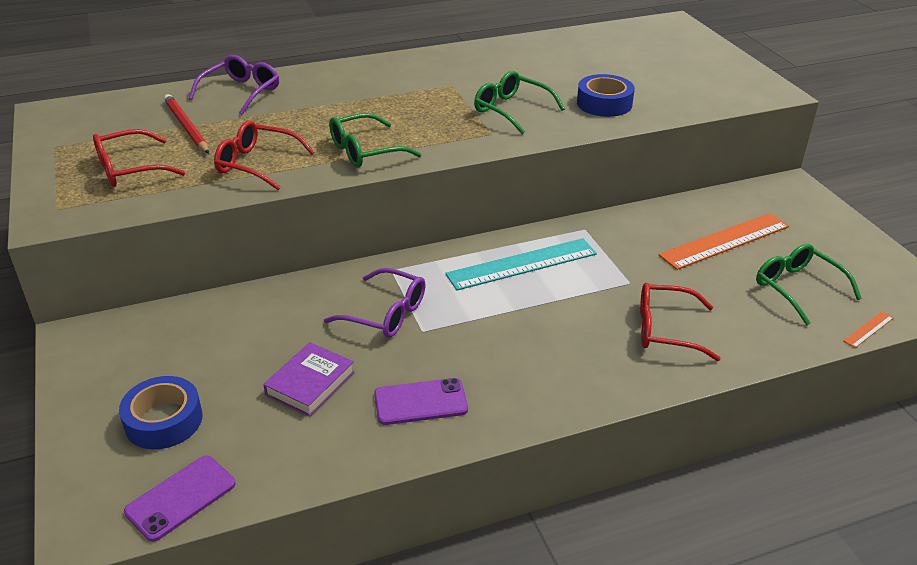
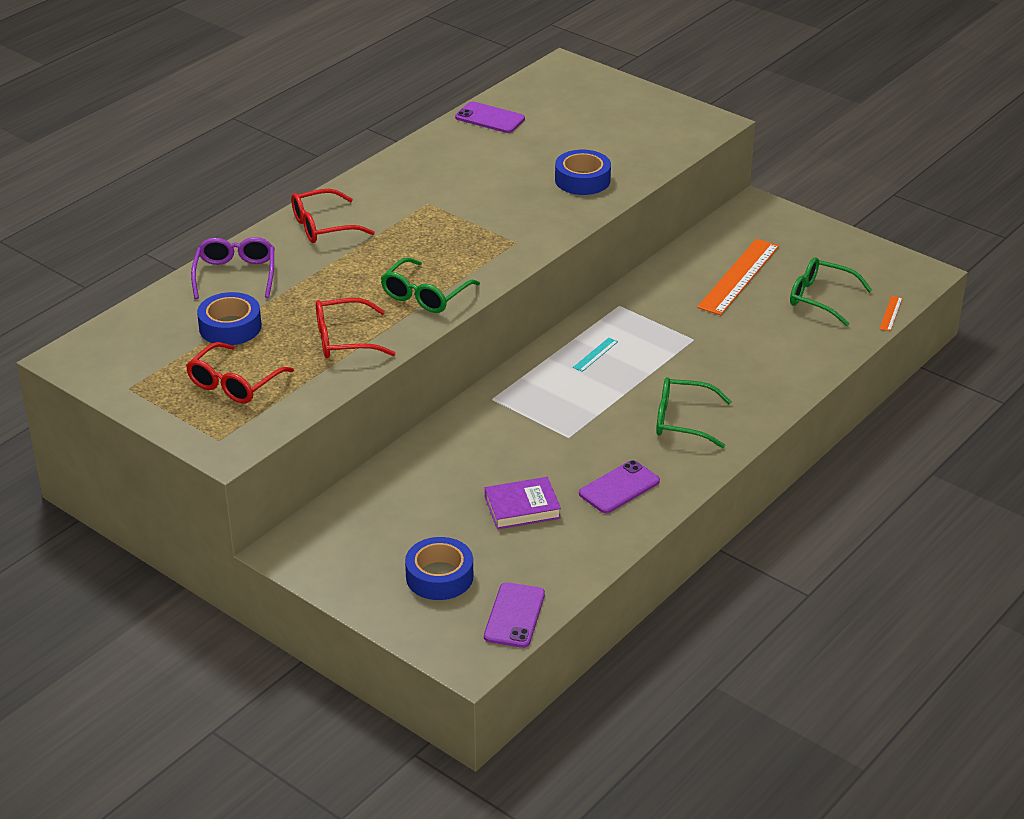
camera: 30 degrees left, 0 degrees up
(186, 127) = (230, 327): red pencil -> blue tape
(310, 383) = (522, 507): purple book -> purple book turned 75 degrees clockwise
(386, 313) = (525, 435): purple glasses -> none
(511, 110) = (509, 213): green glasses -> green glasses (682, 421)
(522, 264) = (595, 354): turquoise ruler -> turquoise ruler, size x0.42
(571, 41) = (490, 118): none -> purple phone
(665, 330) = (750, 367): red glasses -> red glasses (323, 226)

